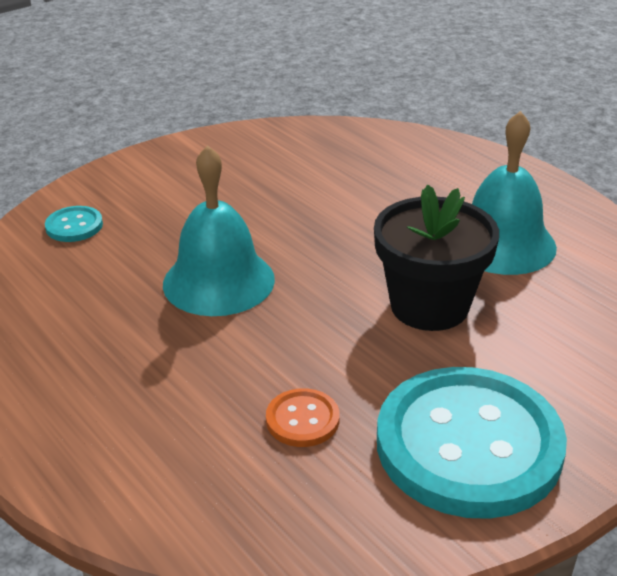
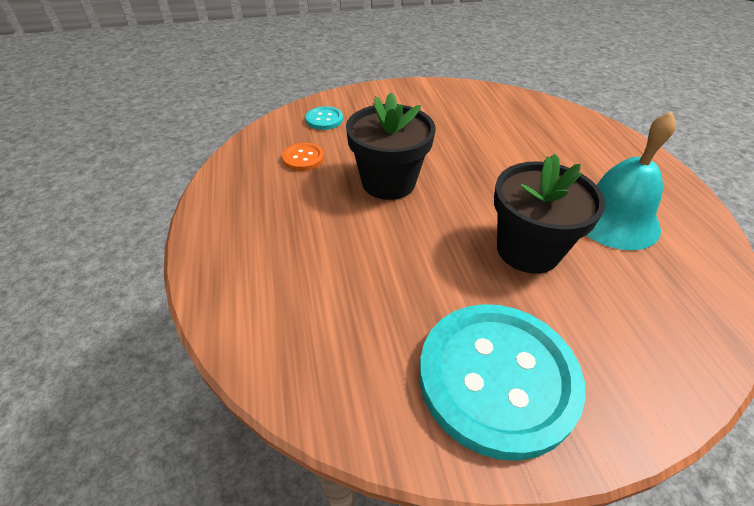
camera: 25 degrees right, 10 degrees up
(218, 281) = (388, 182): turquoise bell -> black flower pot
(302, 420) = (383, 305): orange button -> orange button (303, 158)

